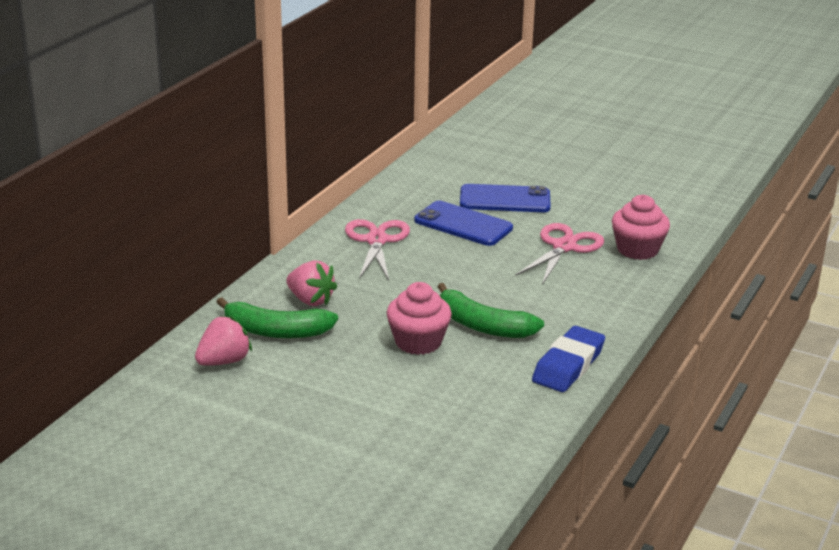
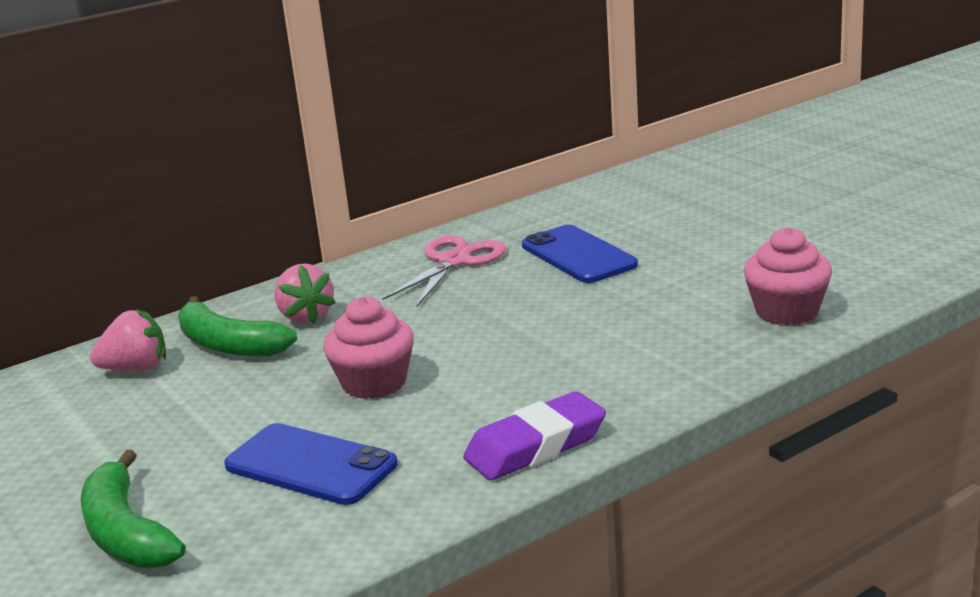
camera: 30 degrees right, 5 degrees down
(482, 326) = (475, 376): green banana -> green banana (126, 533)
(505, 200) = (661, 233): blue phone -> blue phone (310, 465)
(564, 247) = (684, 296): pink scissors -> none
(568, 365) = (535, 446): blue eraser -> purple eraser

